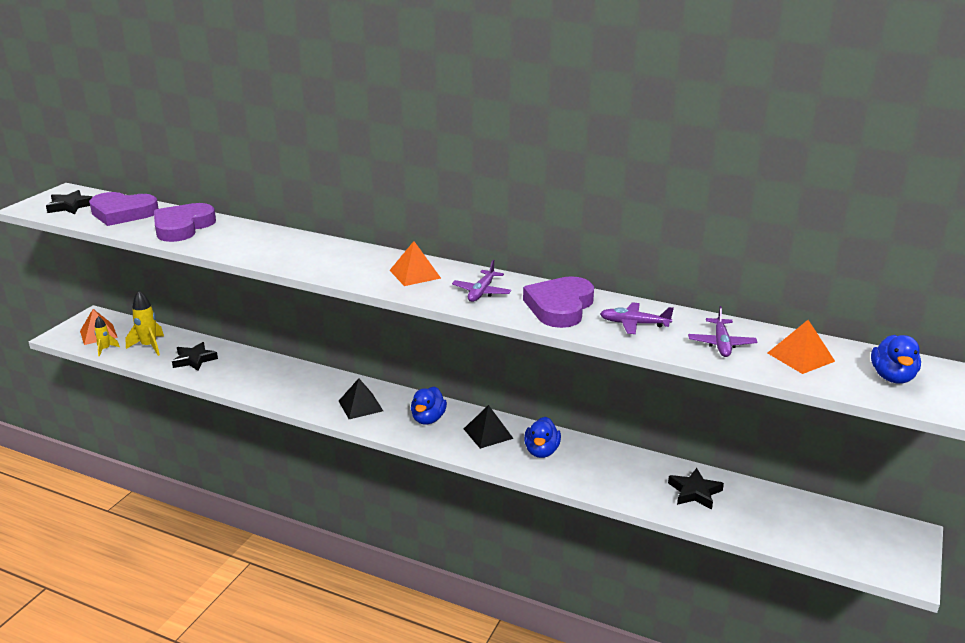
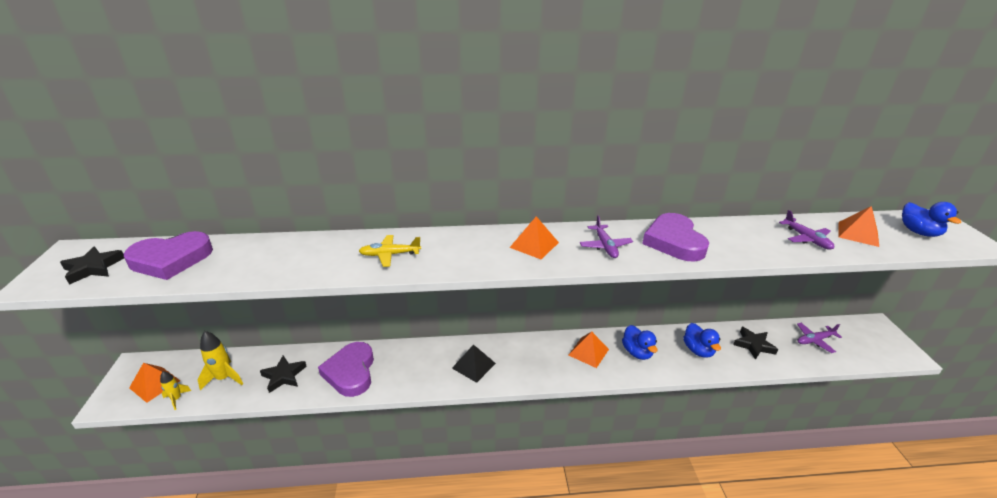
camera: 30 degrees left, 5 degrees up
(182, 227) = (259, 257): purple heart -> purple heart (350, 372)
(281, 250) = (390, 255): none -> yellow plane
(428, 419) = (535, 357): blue duck -> blue duck (698, 350)
(488, 433) = (588, 352): black pyramid -> orange pyramid
(634, 324) = (738, 240): purple plane -> purple plane (815, 340)

